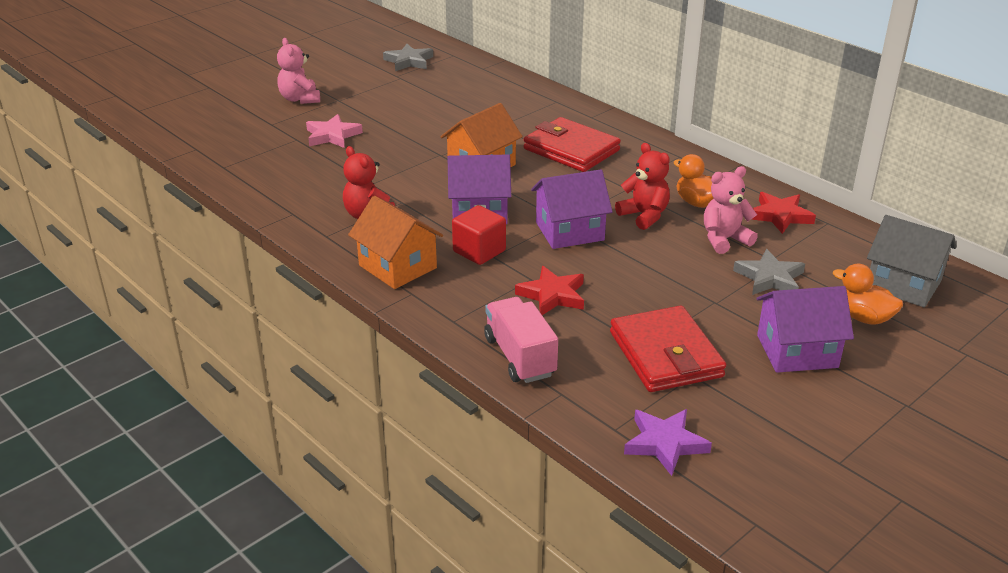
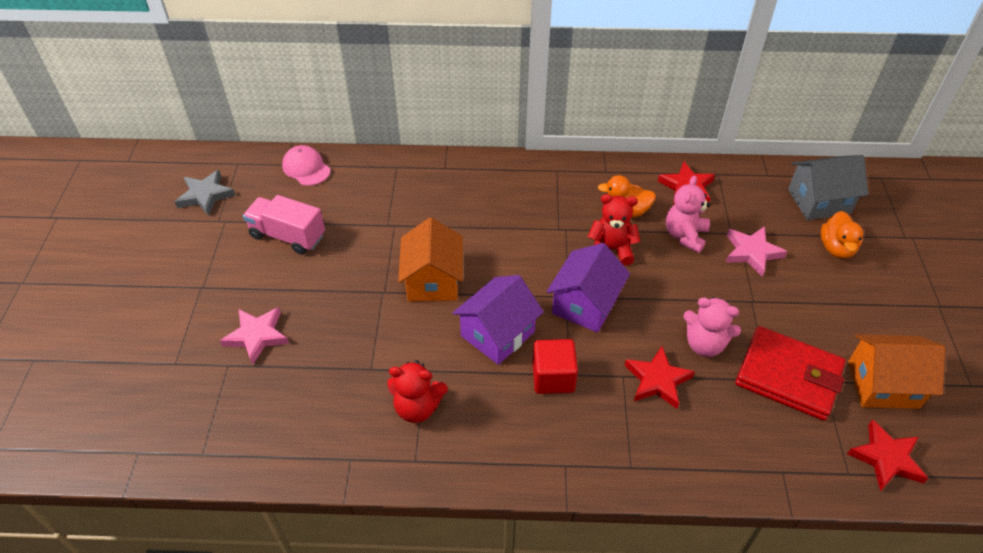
camera: 45 degrees left, 15 degrees up
(300, 99) = (160, 311): pink teddy bear -> pink teddy bear (704, 344)
(397, 267) = (518, 446): orange house -> orange house (883, 384)
(493, 76) = (306, 168): none -> pink cap
(520, 357) = (716, 461): pink truck -> pink truck (288, 236)
(571, 150) = (476, 215): red wallet -> none
(665, 443) = (886, 458): purple star -> red star
(769, 278) = (752, 252): grey star -> pink star
(797, 351) = (843, 308): purple house -> none
(863, 317) = (836, 248): orange duck -> orange duck turned 75 degrees counterclockwise

